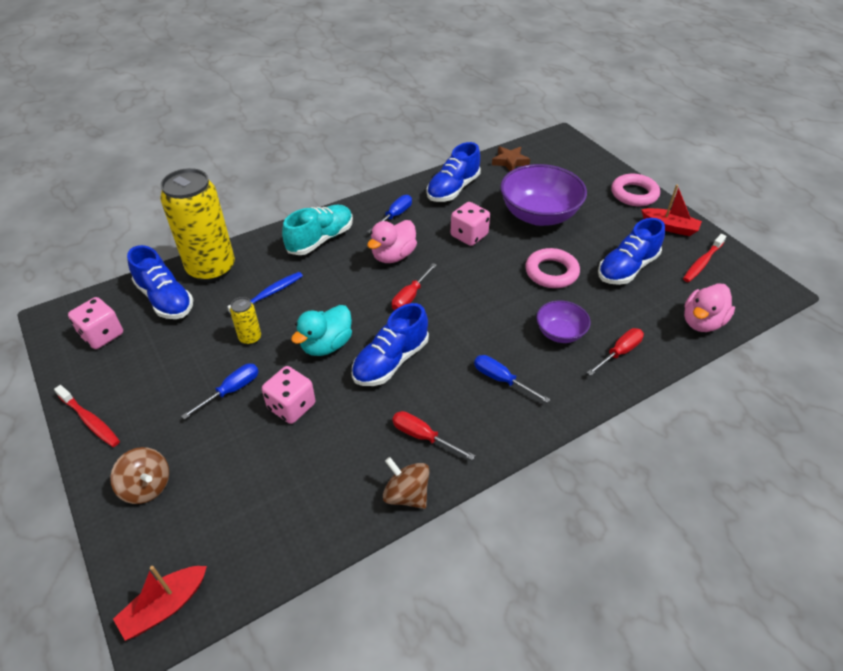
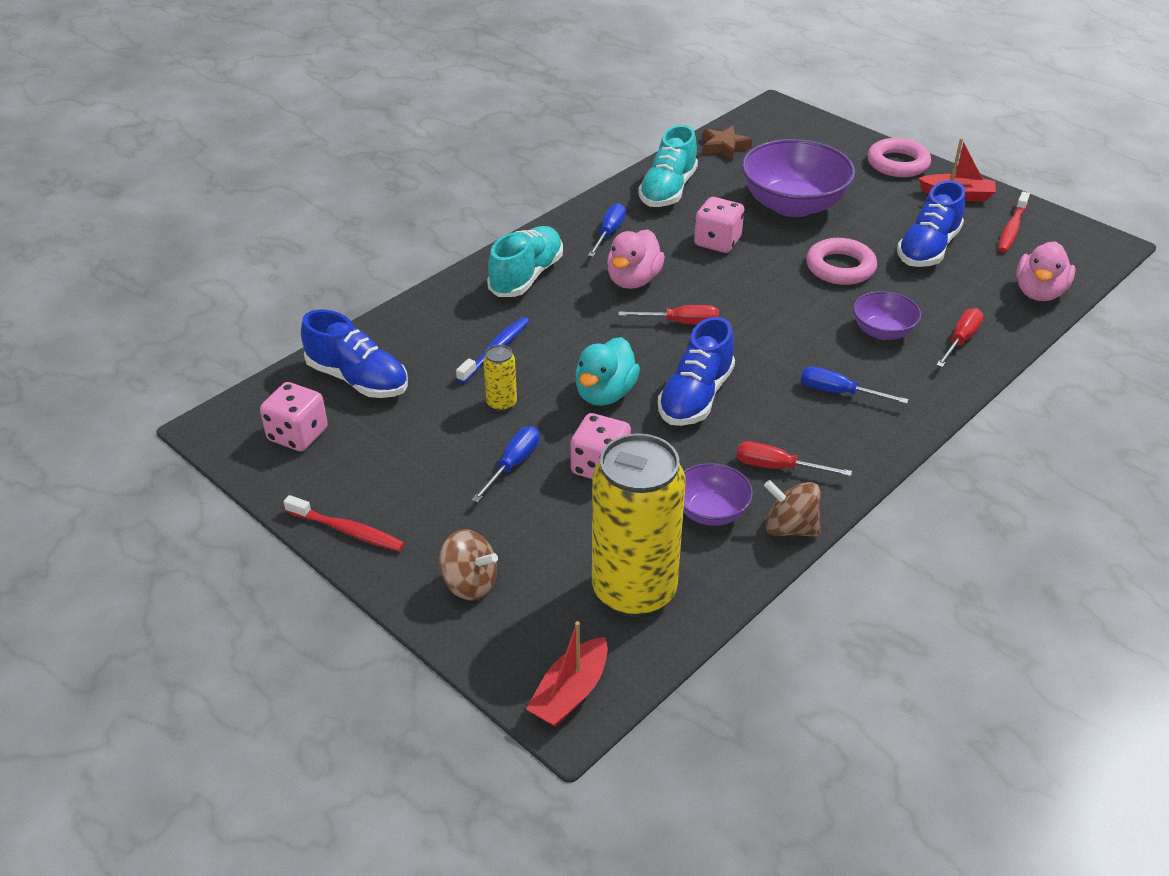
camera: 15 degrees left, 5 degrees down
(211, 269) = (399, 334): yellow can -> yellow can (634, 591)
(353, 465) = (711, 511): none -> purple bowl
(410, 297) = (681, 323): red screwdriver -> red screwdriver turned 105 degrees counterclockwise
(453, 189) = (668, 190): blue shoe -> turquoise shoe

